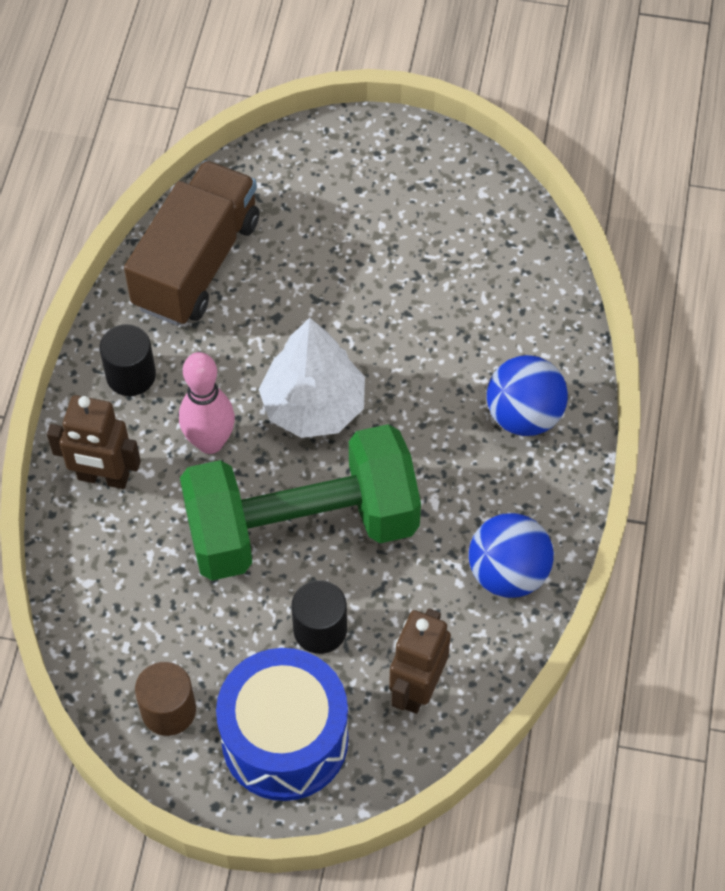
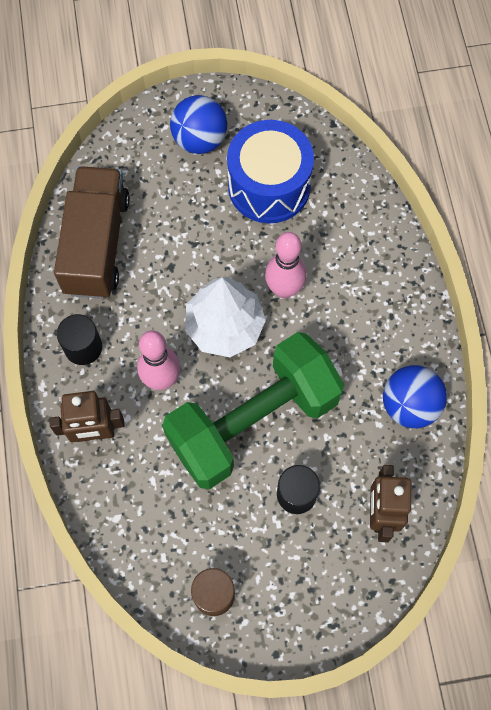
camera: 20 degrees left, 10 degrees up
(285, 739) = (305, 586): blue drum -> blue drum (269, 186)
(406, 386) = (284, 289): none -> pink bowling pin
(524, 415) = (374, 283): blue ball -> blue ball (200, 139)

